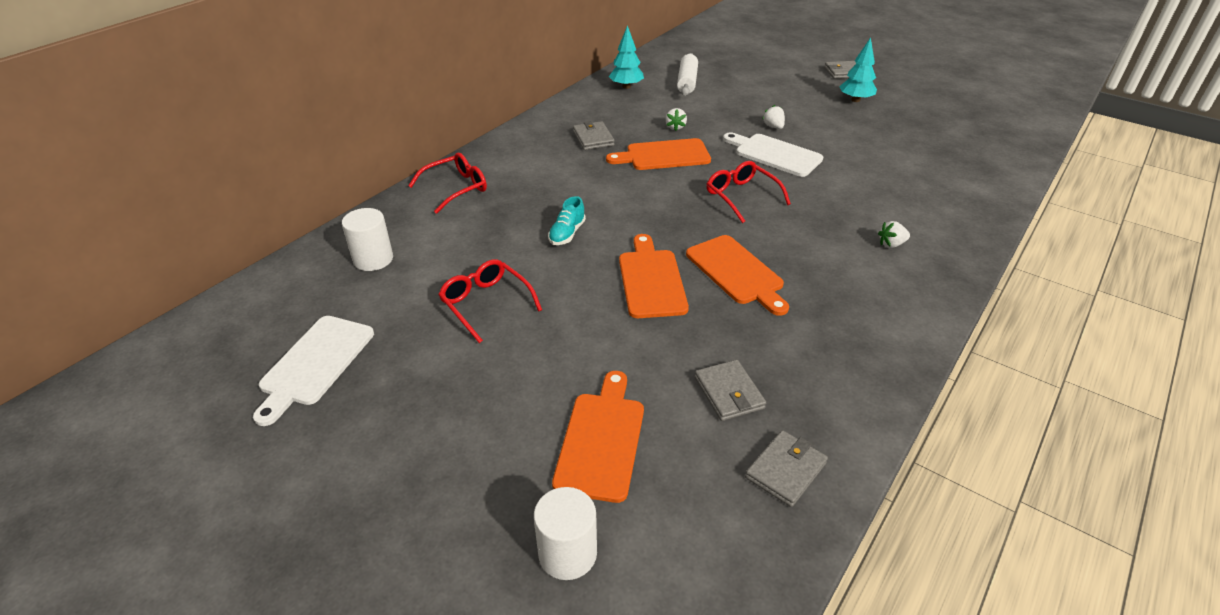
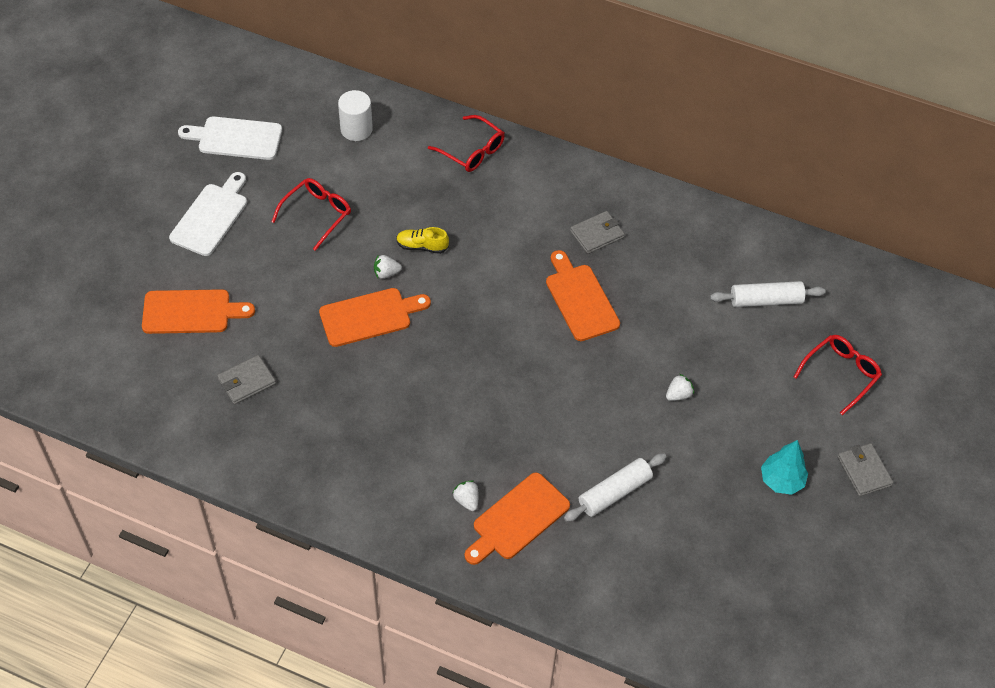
camera: 75 degrees right, 15 degrees up
(567, 233) = (422, 246): turquoise shoe -> yellow shoe
(567, 553) = (103, 310): white cylinder -> none
(626, 86) = (729, 243): turquoise tree -> none
(675, 127) = (646, 302): white strawberry -> white strawberry (386, 273)
(737, 272) = (394, 377): orange cutting board -> orange cutting board (517, 519)
(741, 196) = (520, 372): red glasses -> red glasses (841, 373)
(774, 154) = (613, 398): white cutting board -> white cutting board (211, 216)
(785, 470) = (179, 419): grey wallet -> none
(873, 167) = (614, 492): none -> white rolling pin

